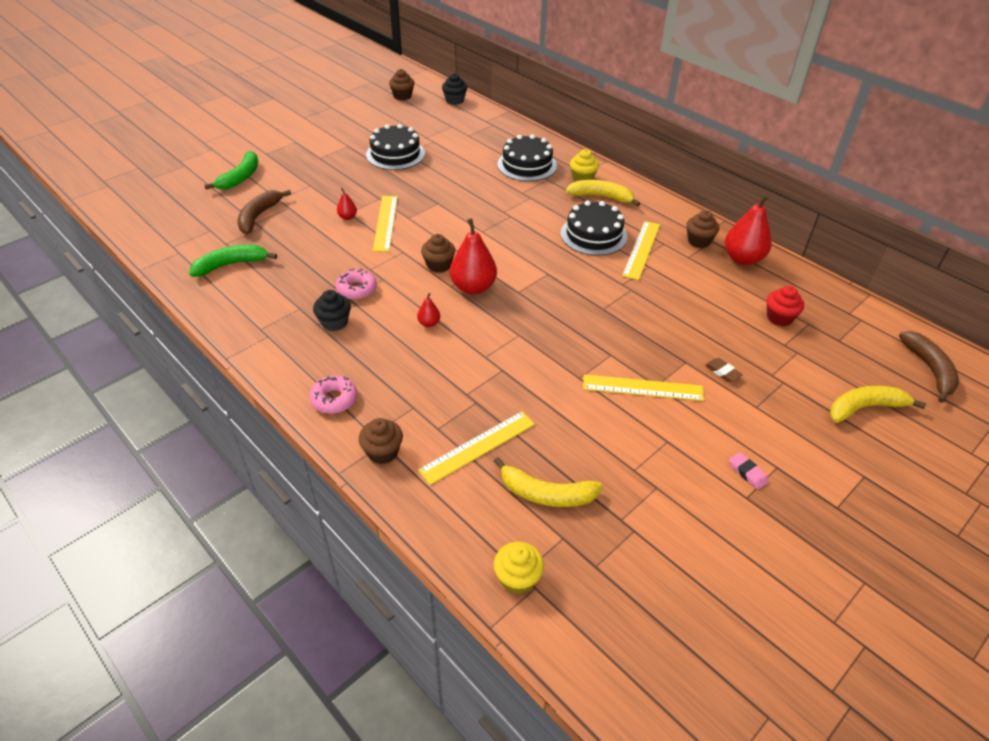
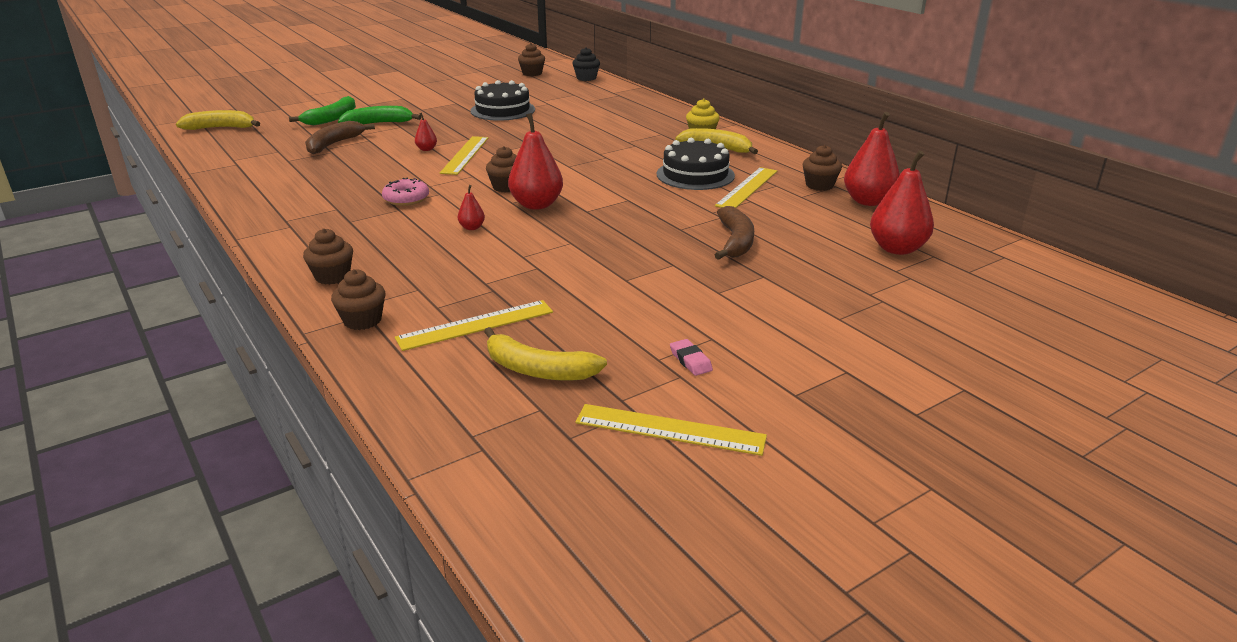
camera: 10 degrees right, 15 degrees down
(231, 265) = (284, 175): green banana -> green banana (378, 124)
(334, 322) = (367, 221): black cupcake -> none
(334, 399) = (332, 276): pink donut -> brown cupcake
(517, 578) = (465, 438): yellow cupcake -> none
(527, 165) = (643, 123): black cake -> none
(642, 388) = (700, 293): yellow ruler -> yellow ruler (670, 429)
(722, 372) = (807, 287): brown eraser -> none
(747, 472) = (804, 373): pink eraser -> pink eraser (690, 361)
(779, 318) = (897, 249): red cupcake -> red pear
(864, 408) = (984, 330): yellow banana -> yellow banana (221, 128)
(929, 369) = (1085, 303): brown banana -> brown banana (735, 241)

